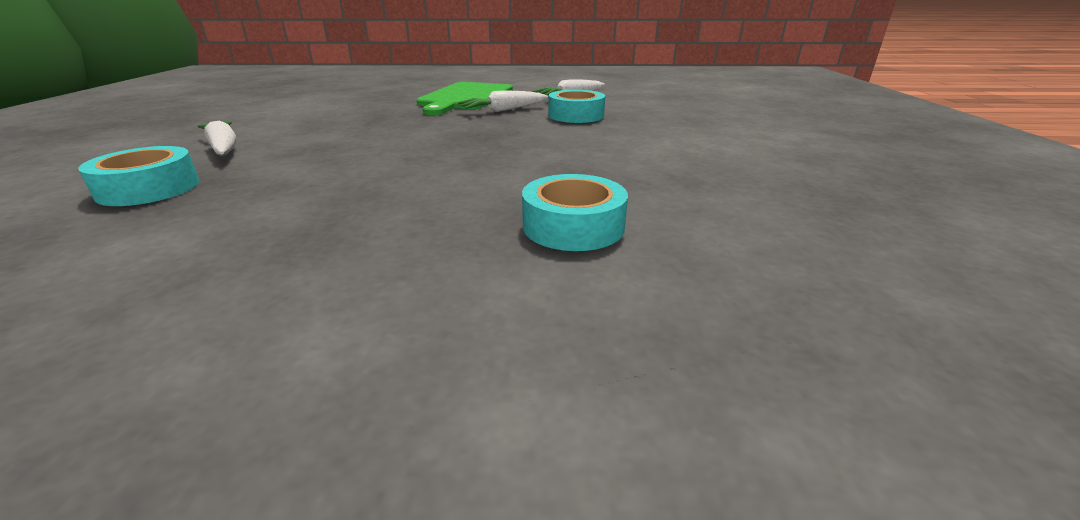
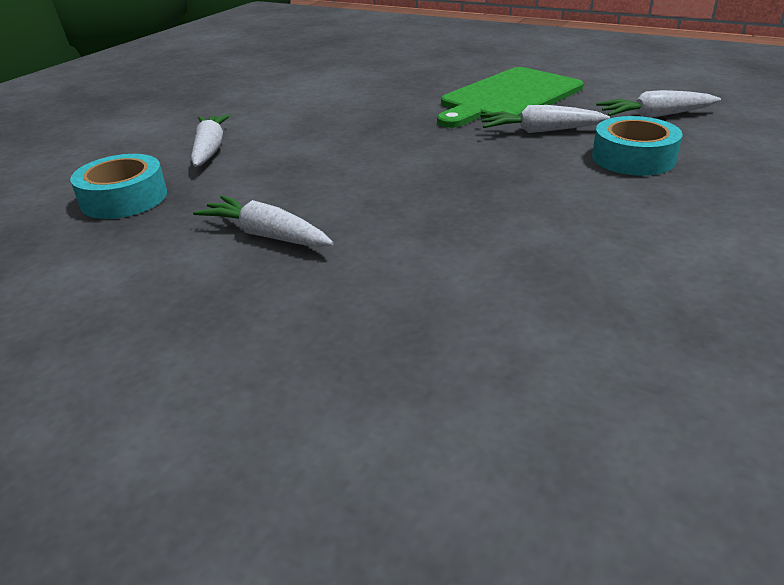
camera: 30 degrees right, 5 degrees up
(332, 188) = (267, 235): none -> white carrot
(573, 226) = (470, 368): turquoise tape -> none

